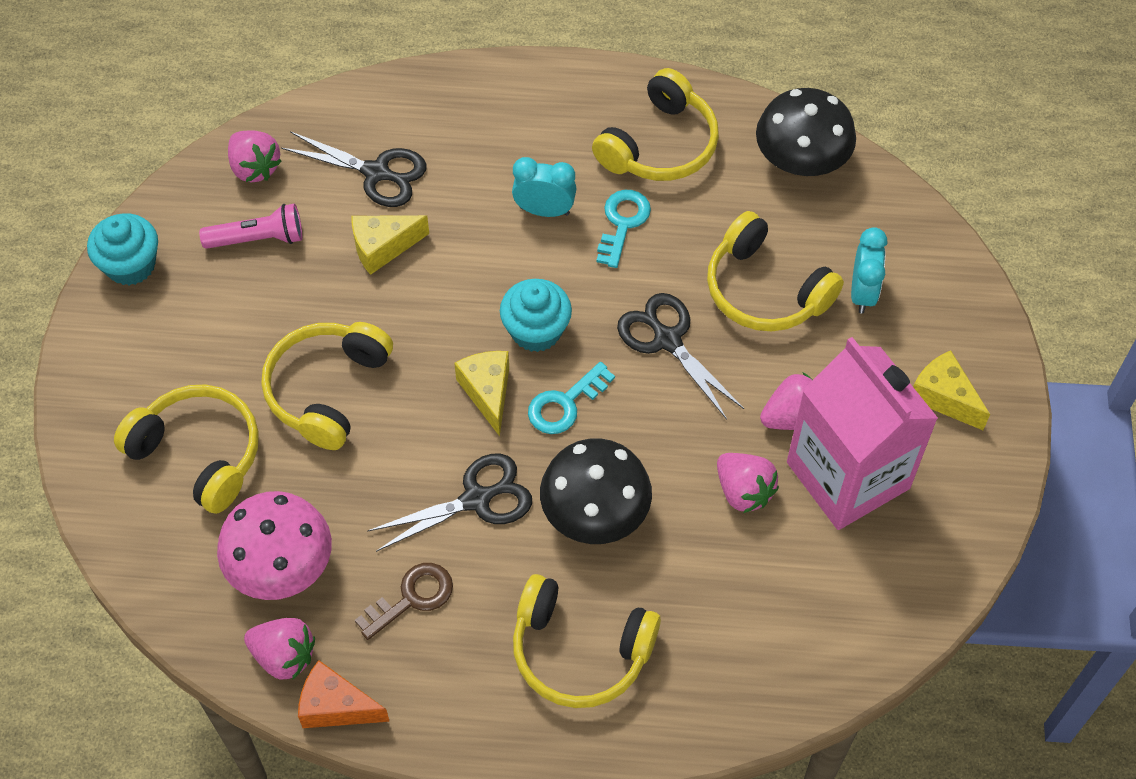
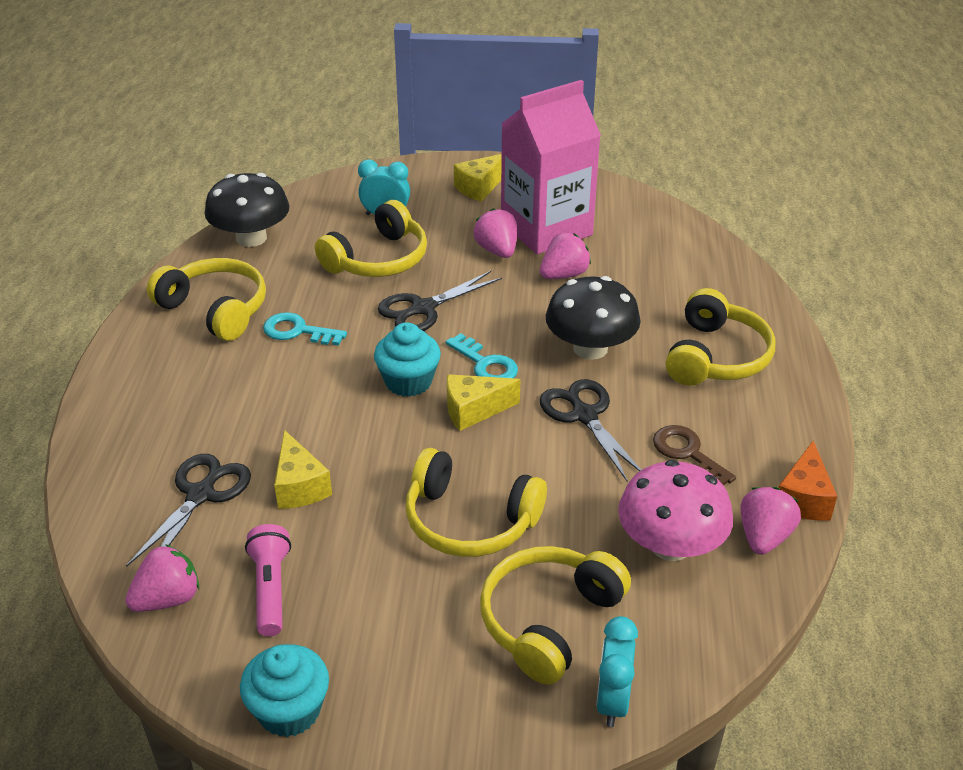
camera: 90 degrees left, 20 degrees down
(544, 210) = (274, 377): turquoise clock -> turquoise clock (612, 701)

